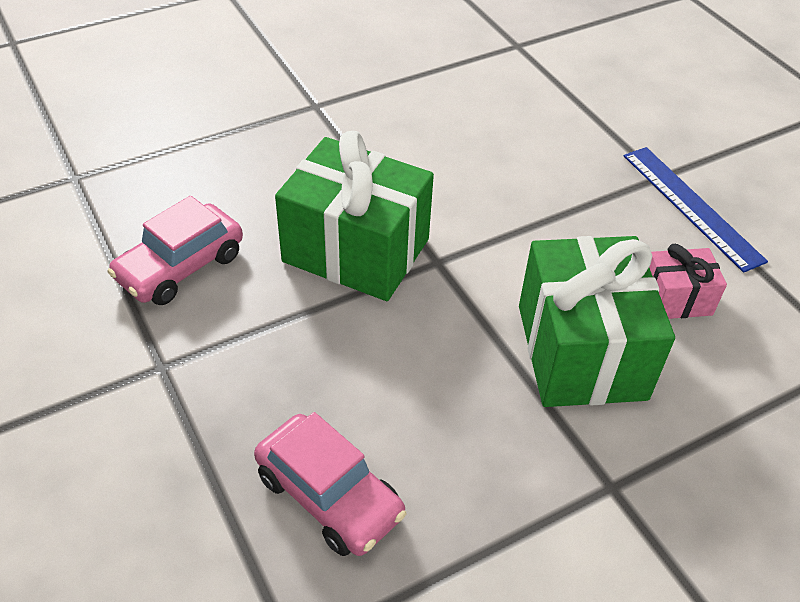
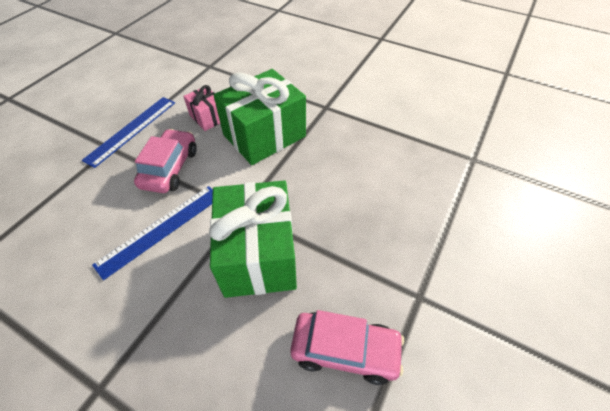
camera: 120 degrees left, 5 degrees up
(329, 495) = (410, 181): pink car -> pink car (170, 168)
(466, 184) = (161, 229): none -> blue ruler

